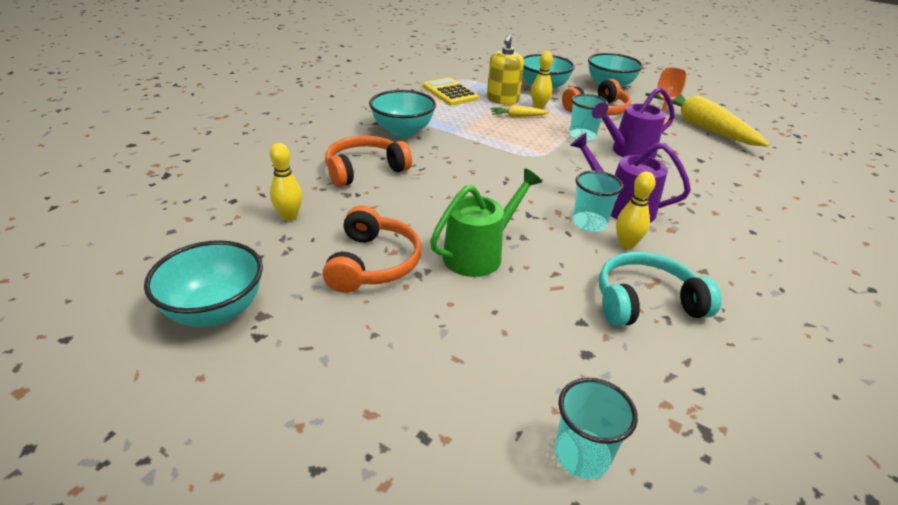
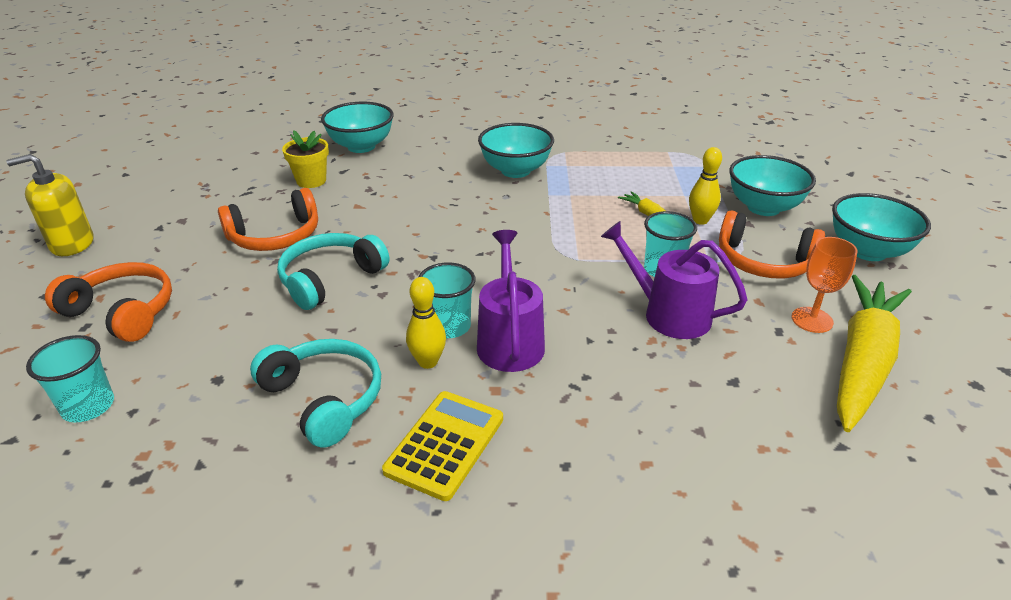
camera: 60 degrees right, 0 degrees up
(215, 311) = (177, 203): turquoise bowl -> turquoise bowl (361, 146)
(289, 216) = (311, 181): yellow bowling pin -> yellow flower pot
(364, 170) = (418, 181): orange headphones -> orange headphones (123, 312)
(450, 92) = (646, 162): yellow calculator -> yellow calculator (445, 444)
(478, 254) = (330, 279): green watering can -> turquoise headphones
(502, 100) = (680, 194): yellow soap dispenser -> yellow soap dispenser (72, 244)

